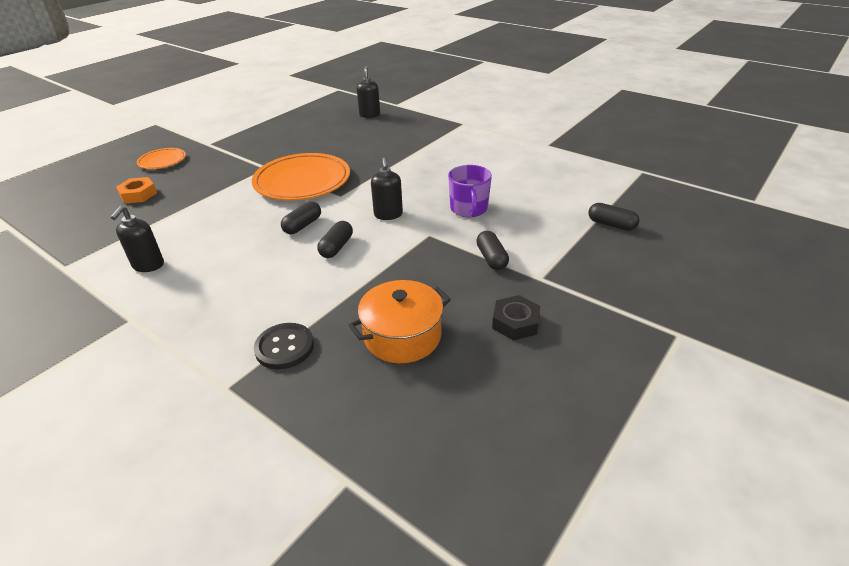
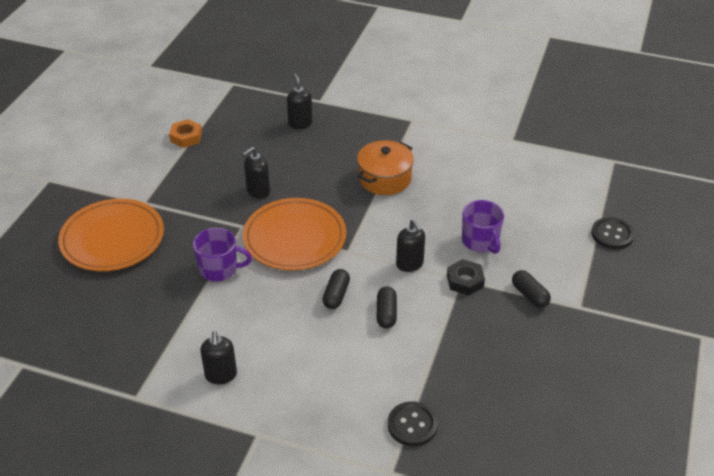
camera: 20 degrees left, 5 degrees up
(138, 194) = (129, 292): orange nut -> orange nut (186, 137)
(162, 161) = (112, 239): orange plate -> orange plate, size x1.93
(222, 192) = (219, 269): none -> purple mug
(300, 149) = (258, 191): none -> black soap dispenser
(402, 336) = (500, 390): orange pot -> orange pot (384, 179)
(515, 322) = (580, 355): black nut -> black nut (465, 281)
(611, 225) = (612, 234): black capsule -> black button

